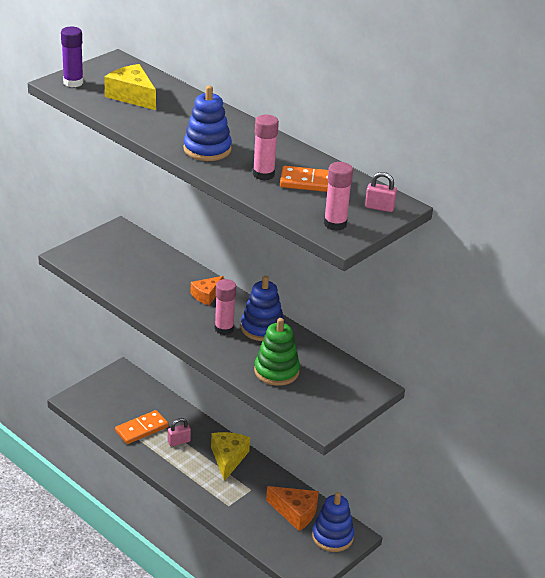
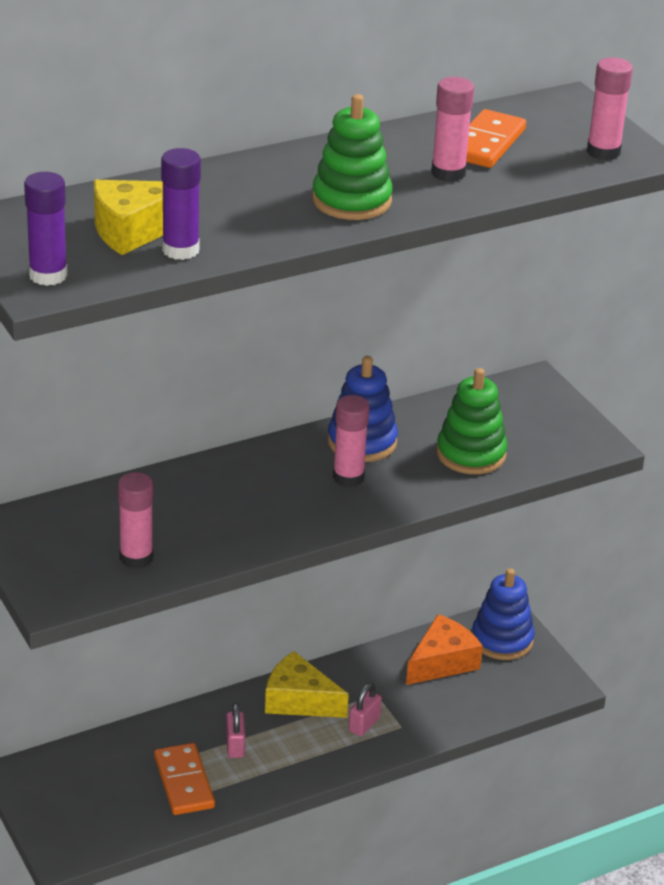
camera: 70 degrees left, 0 degrees up
(112, 272) = (136, 558): none -> pink glue stick
(119, 110) = (180, 250): none -> purple glue stick
(206, 295) = (252, 474): orange cheese -> none
(207, 149) = (351, 200): blue stacking toy -> green stacking toy
(379, 207) = (570, 113): pink padlock -> pink padlock (364, 724)

